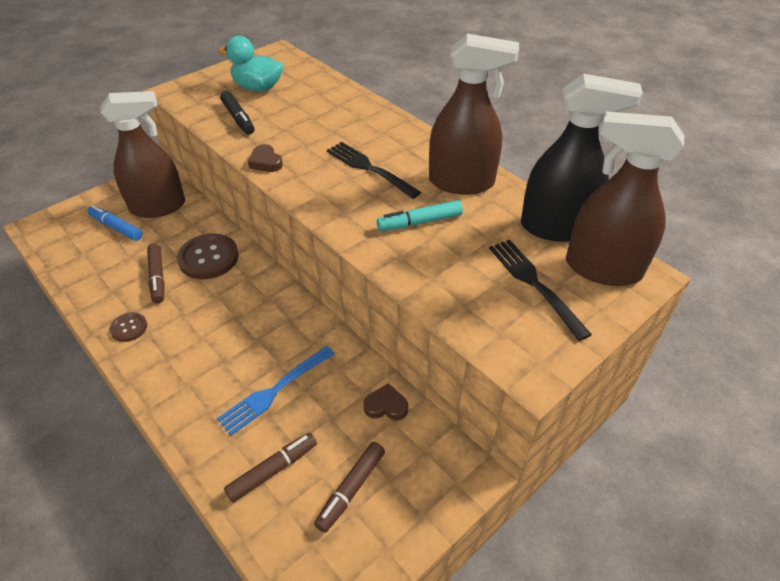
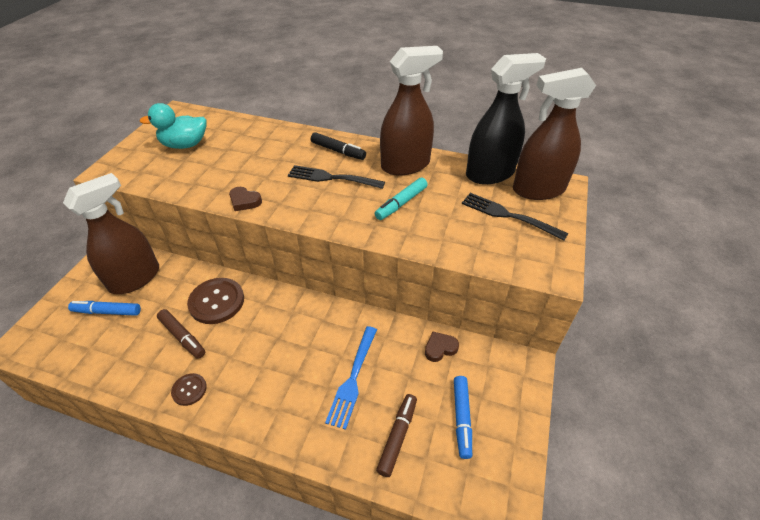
camera: 30 degrees left, 0 degrees up
(238, 118) = (189, 174): black marker -> black marker (338, 151)
(351, 489) = (461, 418): brown marker -> blue marker

